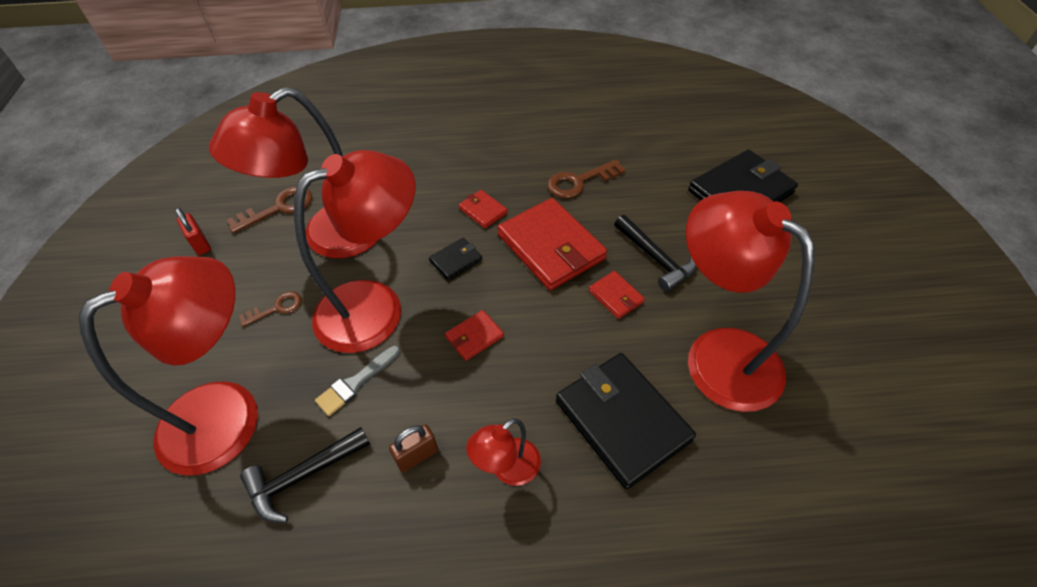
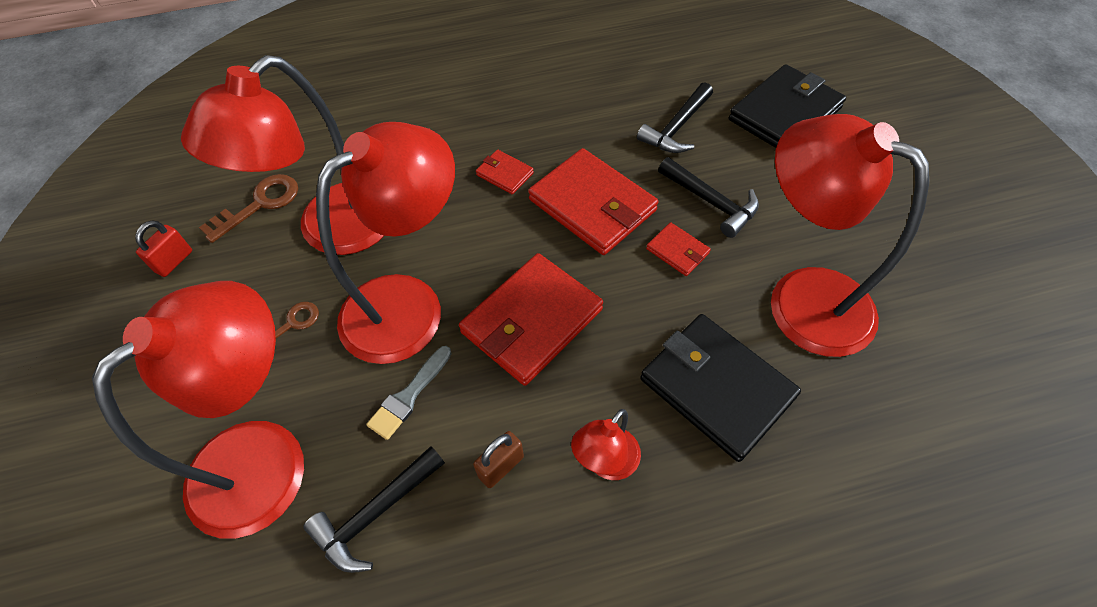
camera: 10 degrees left, 5 degrees up
(200, 244) = (174, 261): red padlock -> red padlock turned 75 degrees clockwise
(456, 260) = (488, 236): black wallet -> none
(474, 337) = (531, 321): red wallet -> red wallet, size x2.15
(579, 182) = (606, 125): brown key -> none
(640, 191) = (676, 128): none -> black hammer

